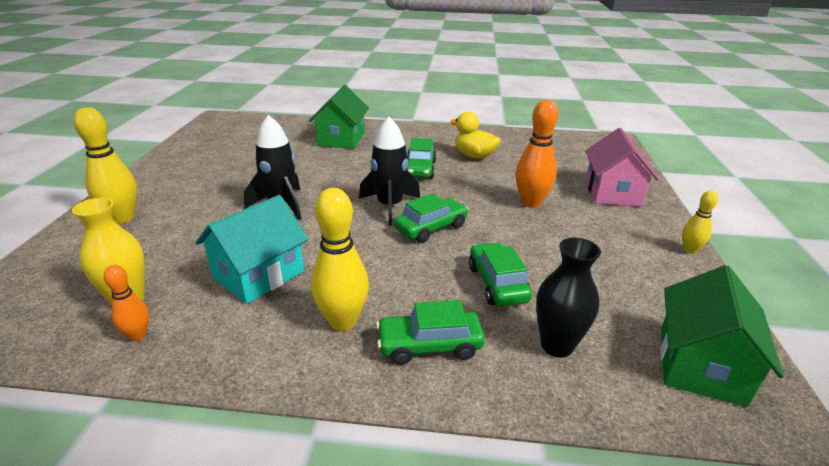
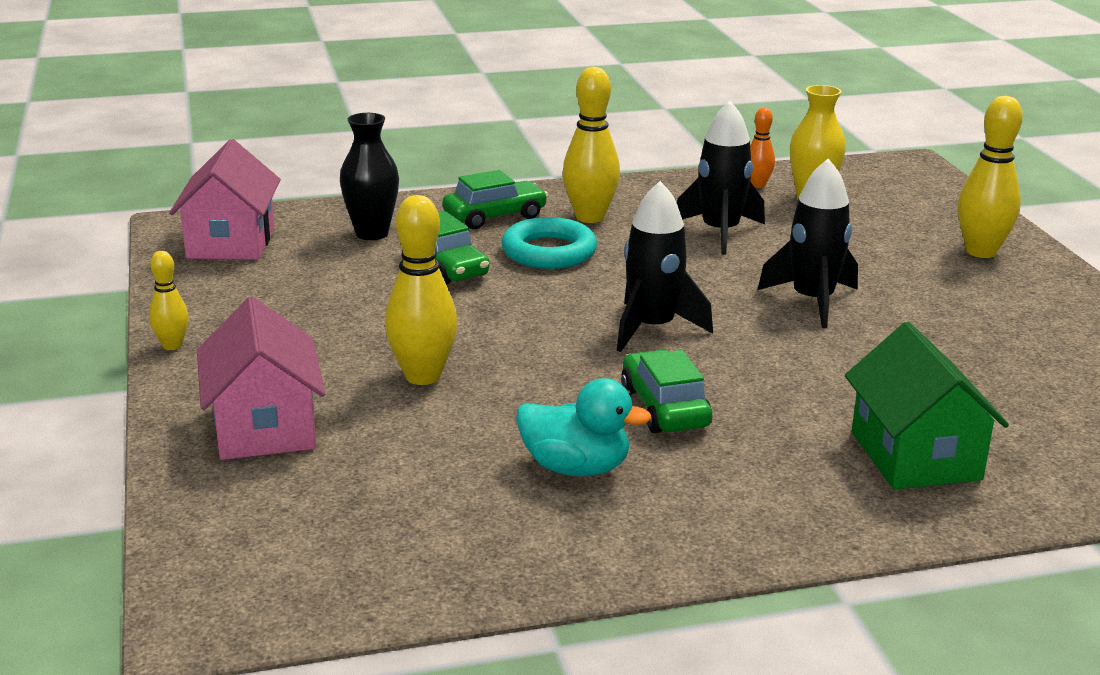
camera: 160 degrees right, 5 degrees down
(259, 275) = (720, 232): turquoise house -> black rocket
(408, 283) = (549, 252): none -> turquoise ring
(431, 228) = (565, 310): green car -> none
(474, 156) = (576, 468): yellow duck -> turquoise duck
(531, 203) = (423, 376): orange bowling pin -> yellow bowling pin
(700, 365) = (231, 242): green house -> pink house

